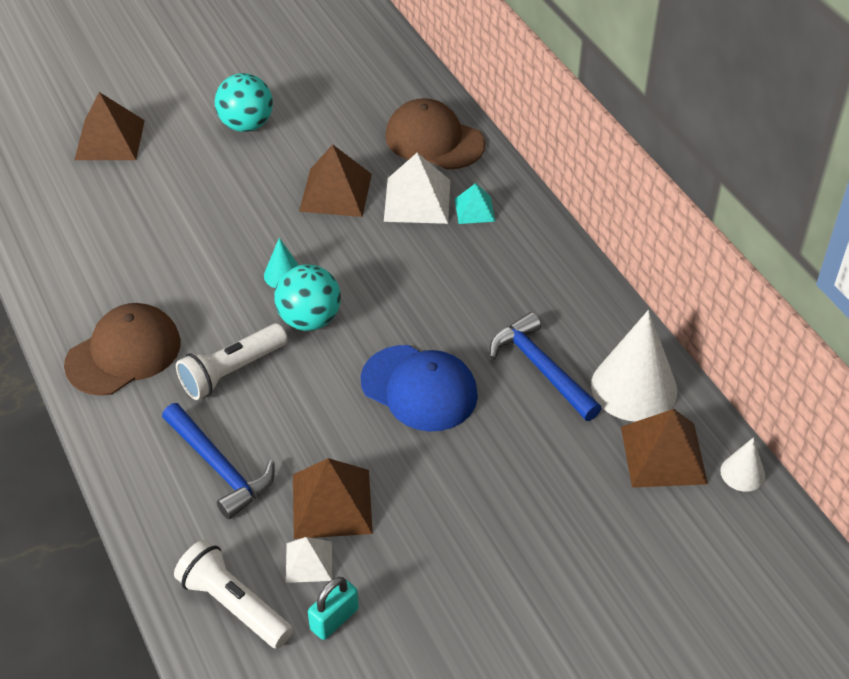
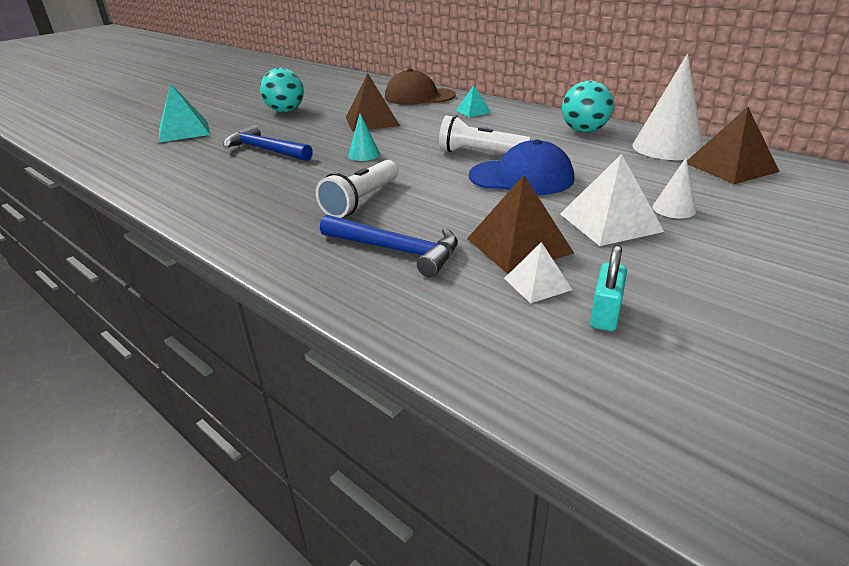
camera: 20 degrees left, 15 degrees down
(110, 139) = (184, 131): brown pyramid -> turquoise pyramid
(124, 353) = (256, 212): brown cap -> none
(234, 605) = (495, 333): white flashlight -> white flashlight (480, 153)
(309, 319) = (403, 167): turquoise ball -> turquoise ball (584, 131)
(417, 200) = (431, 115): white pyramid -> white pyramid (610, 222)
(541, 369) = (596, 153): blue hammer -> blue hammer (265, 150)
(742, 473) = (792, 162): white cone -> white cone (674, 209)

